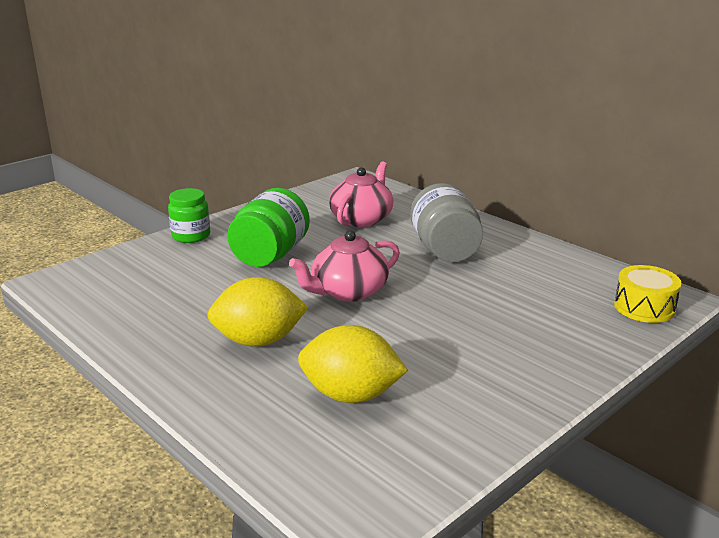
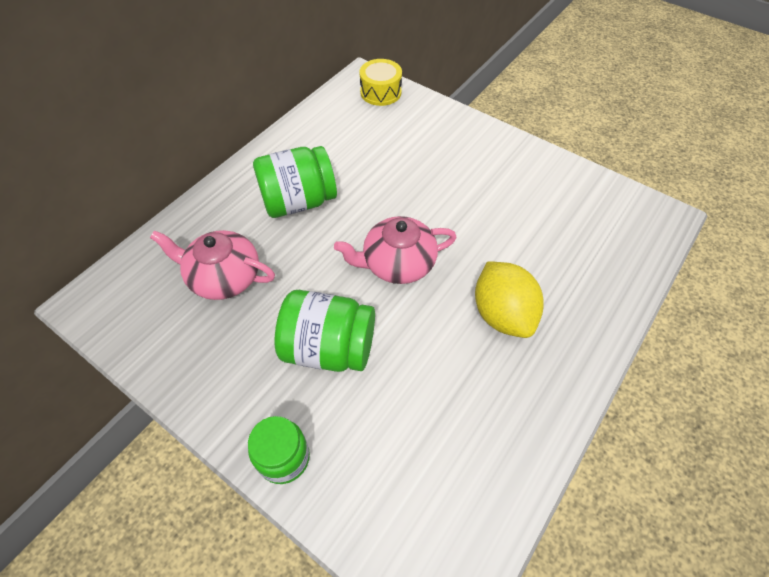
camera: 100 degrees left, 30 degrees up
(348, 292) = (397, 263): pink teapot -> pink teapot turned 120 degrees clockwise
(351, 395) = (551, 238): yellow lemon -> none
(445, 250) = (299, 201): grey jar -> green jar

